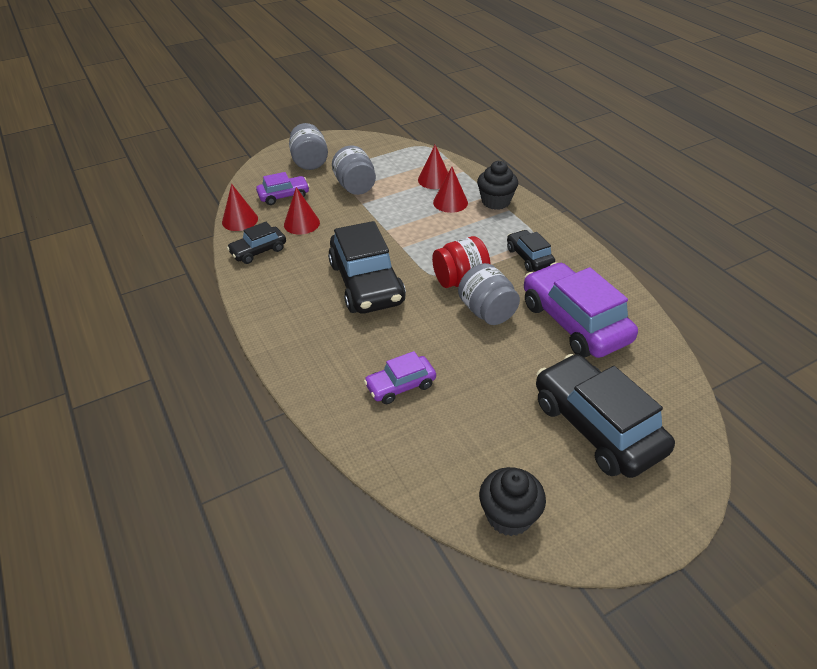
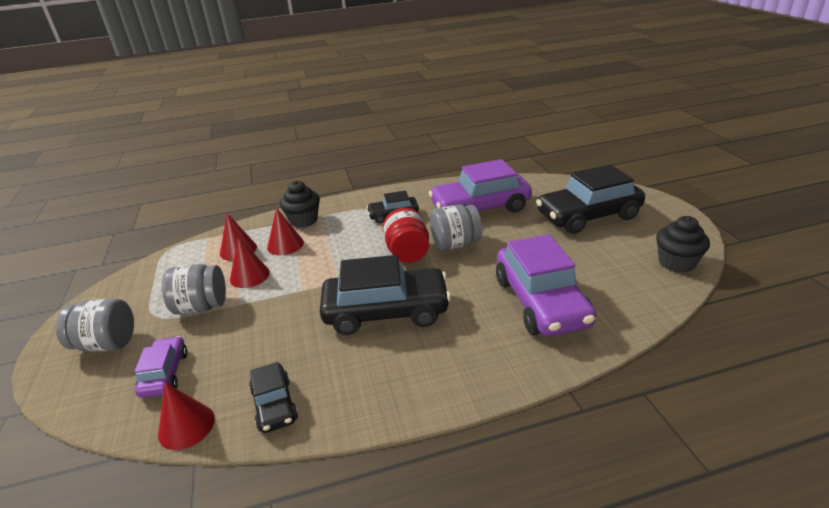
camera: 75 degrees left, 10 degrees down
(301, 223) = (242, 358): red cone -> red cone (249, 275)
(400, 385) = (541, 302): purple car -> purple car, size x1.92

